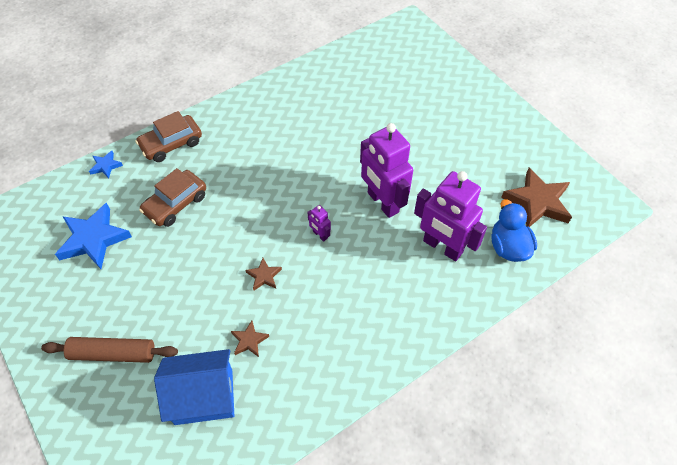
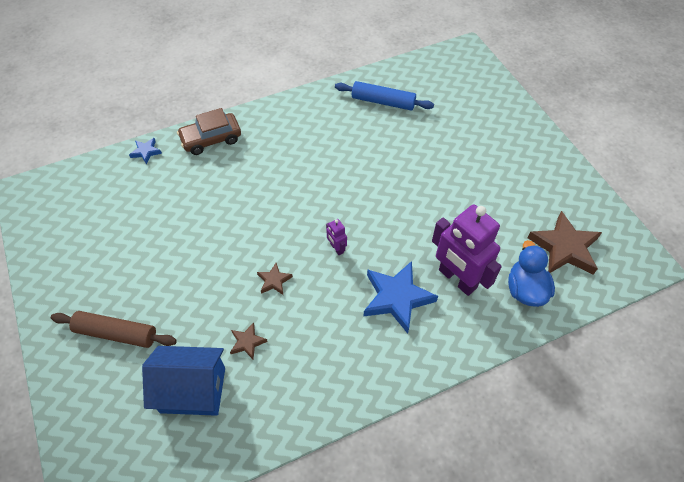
camera: 10 degrees right, 0 degrees up
(94, 239) = (121, 220): blue star -> blue star (397, 298)
(175, 204) = (203, 197): brown car -> none
(338, 84) = (383, 102): none -> blue rolling pin
(382, 202) = (405, 225): purple robot -> none

